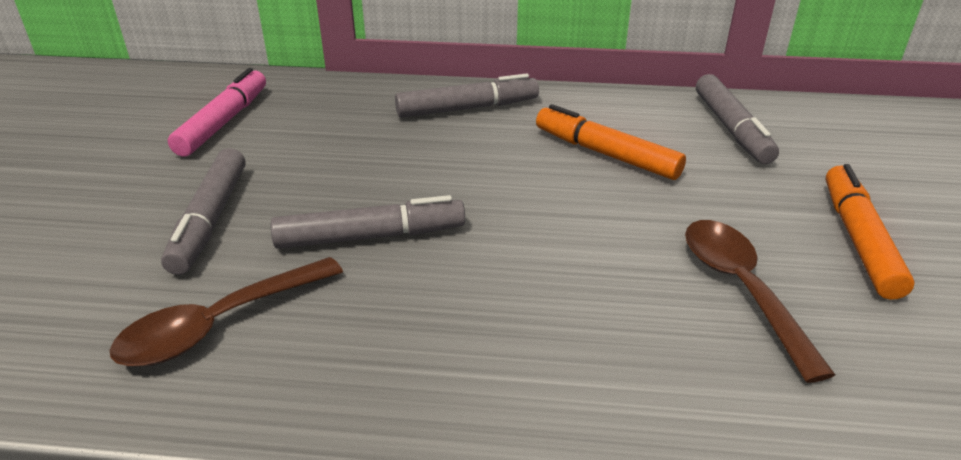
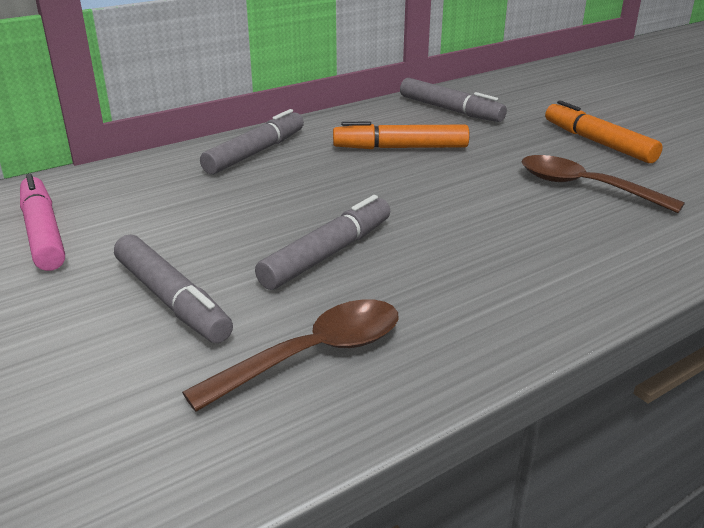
camera: 40 degrees left, 5 degrees down
(219, 325) = (314, 354): brown spoon -> brown spoon turned 135 degrees counterclockwise

